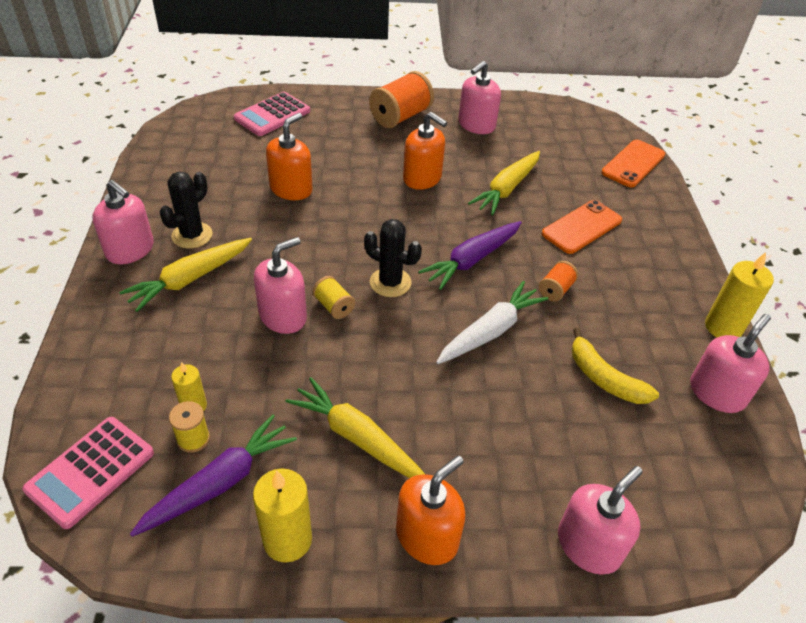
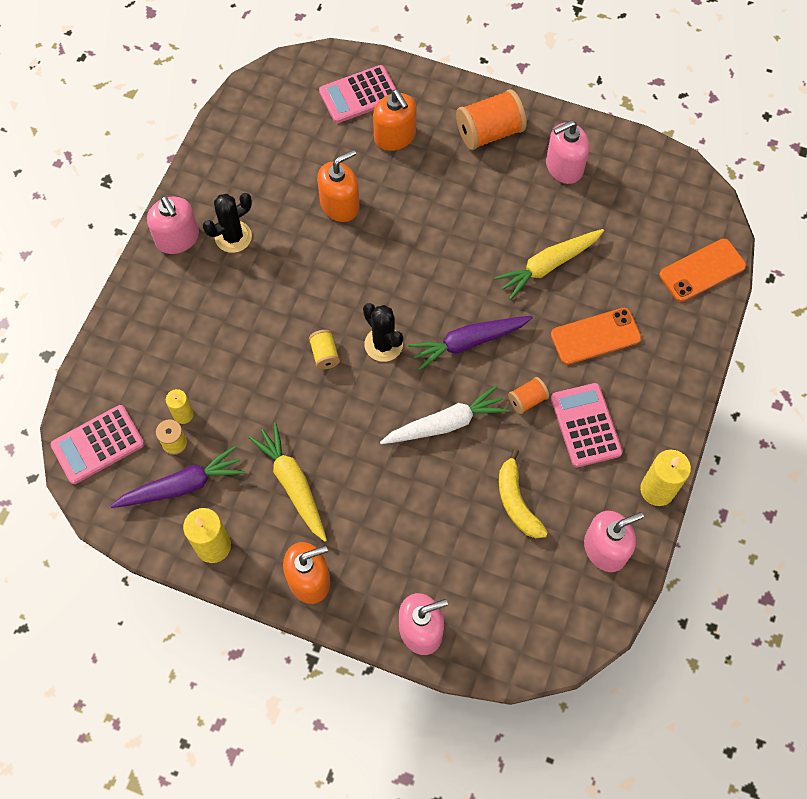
camera: 25 degrees right, 20 degrees up
(190, 279) = (217, 287): yellow carrot -> none
(283, 316) = (279, 351): pink soap dispenser -> none
(422, 178) = (471, 227): orange soap dispenser -> orange soap dispenser (395, 136)
(622, 295) = (585, 425): none -> pink calculator

